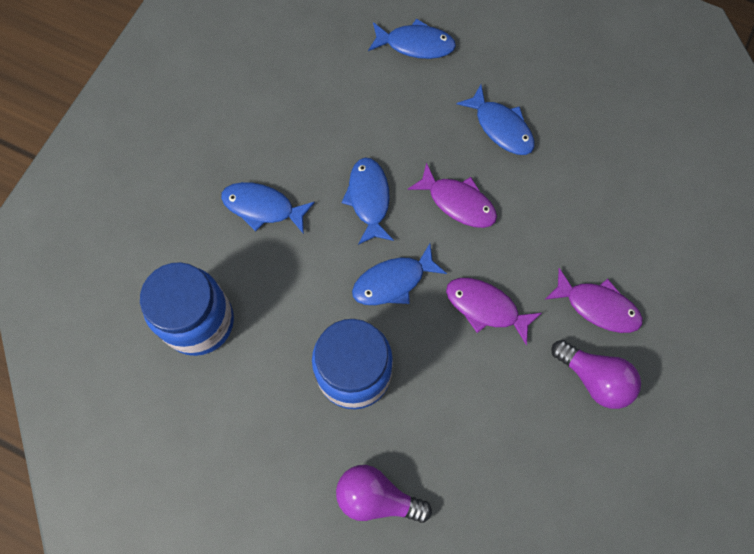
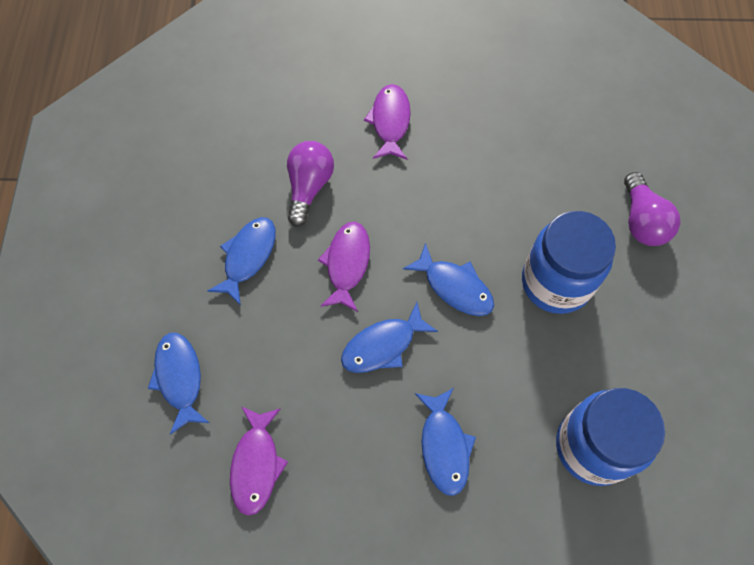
camera: 115 degrees left, 5 degrees down
(485, 307) = (437, 202): purple fish -> purple fish (256, 465)
(594, 378) = (452, 105): purple light bulb -> purple light bulb (309, 187)

